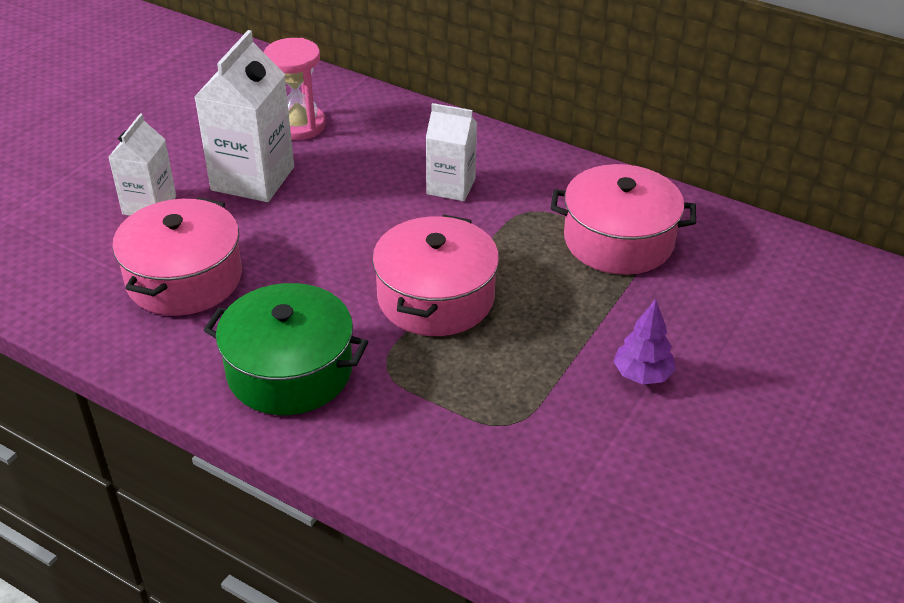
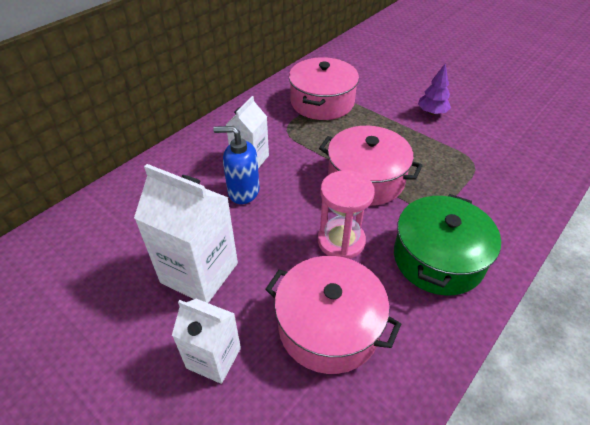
camera: 80 degrees left, 5 degrees up
(298, 125) = (132, 237): pink hourglass -> pink hourglass (341, 241)
(386, 190) = (243, 191): none -> blue soap dispenser

